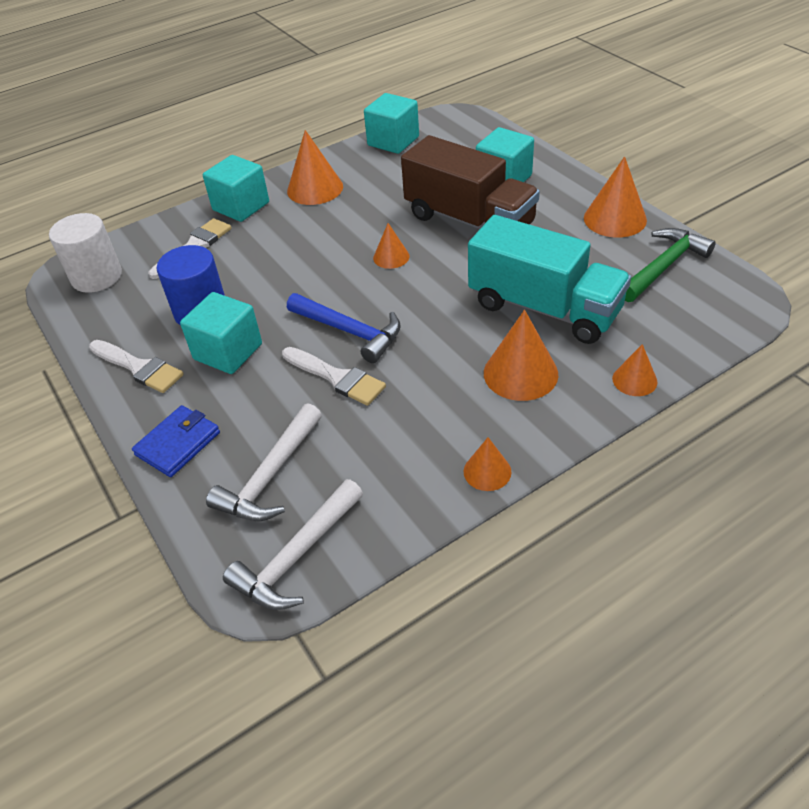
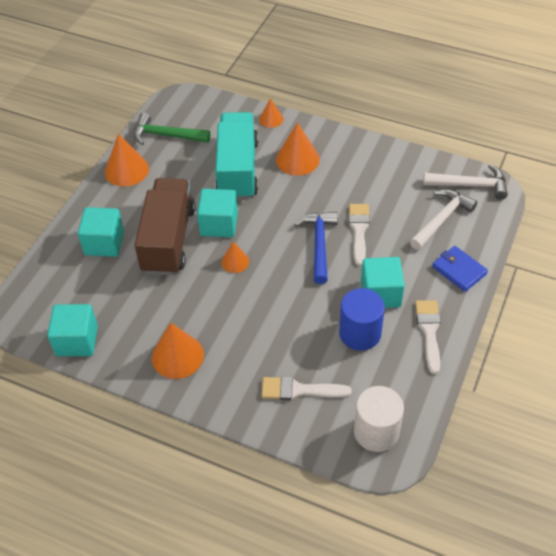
camera: 125 degrees left, 5 degrees up
(178, 444) = (459, 270): blue wallet -> blue wallet turned 45 degrees clockwise
(241, 206) = (230, 394): turquoise cube -> turquoise cube (219, 224)
(270, 476) = (441, 219): white hammer -> white hammer turned 45 degrees counterclockwise
(487, 471) = (370, 146): orange cone -> none

